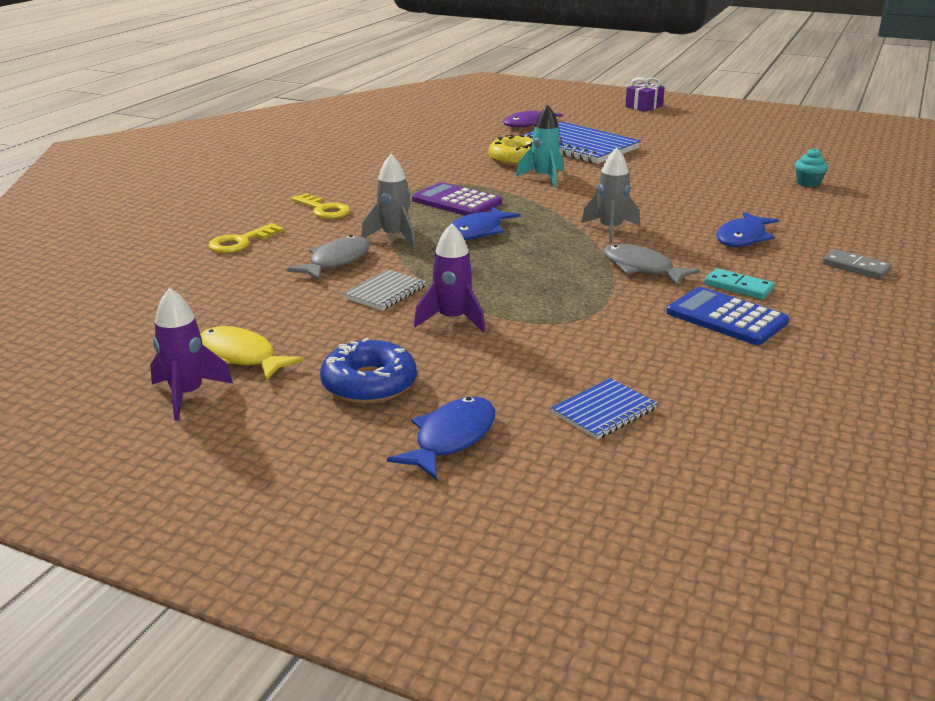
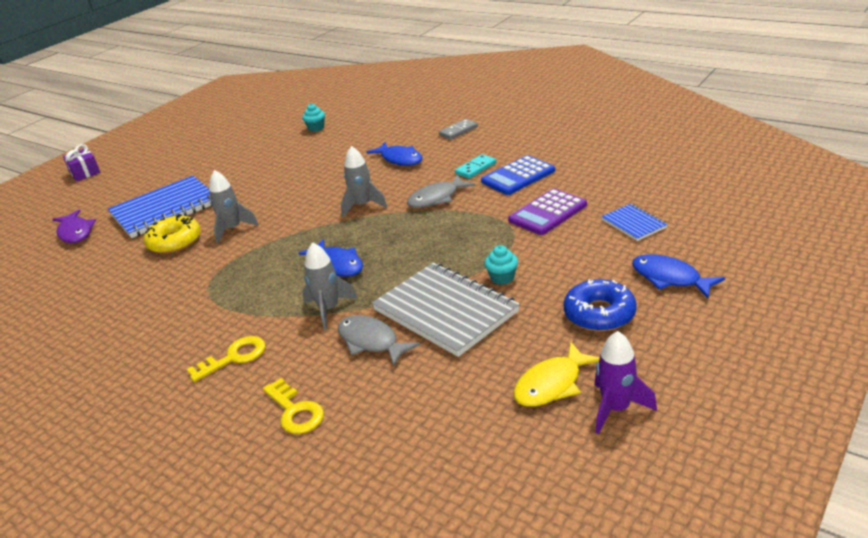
camera: 75 degrees left, 5 degrees up
(385, 292) = (445, 311): grey notebook -> grey notebook, size x2.04
(452, 320) = (502, 278): purple rocket -> turquoise cupcake
(457, 201) = (261, 275): purple calculator -> purple calculator (547, 213)
(544, 178) = (232, 229): turquoise rocket -> grey rocket

